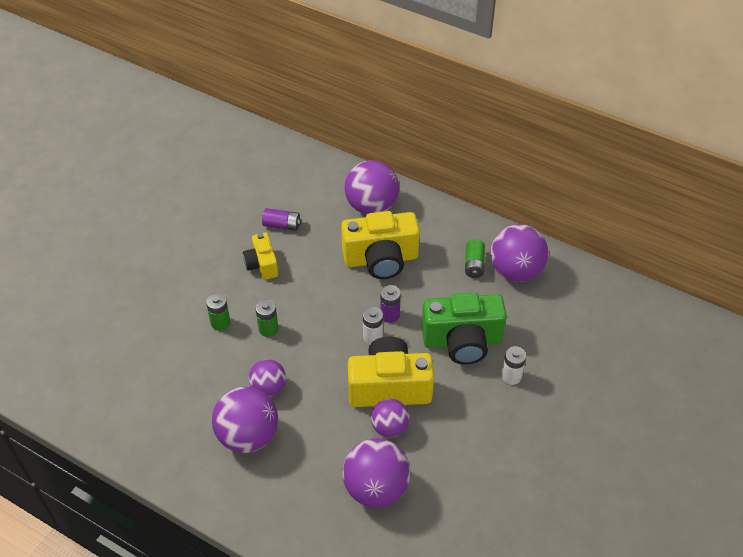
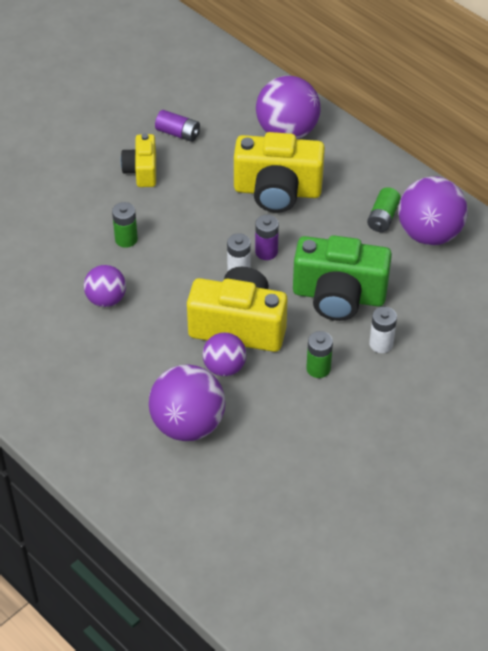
camera: 15 degrees right, 0 degrees up
(220, 323) = (76, 222): green battery -> green battery (318, 368)
(248, 436) = (68, 342): purple ball -> none

